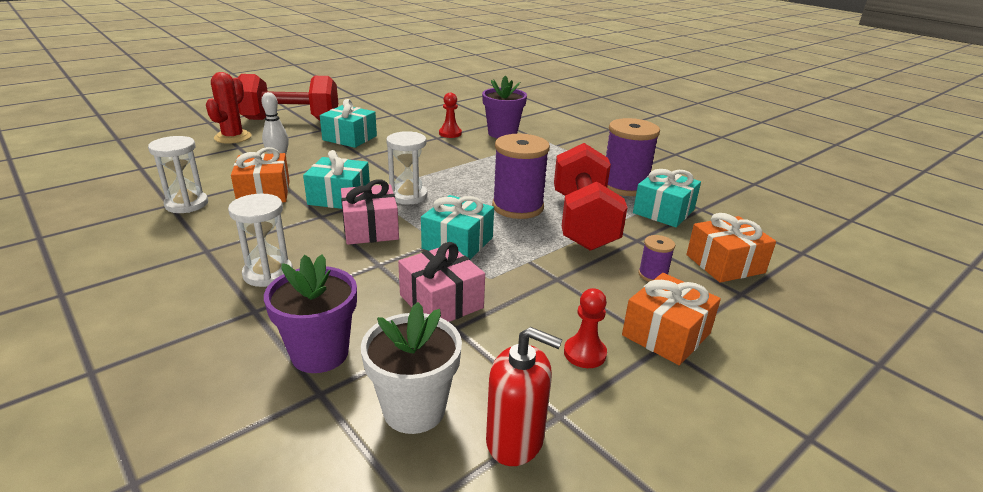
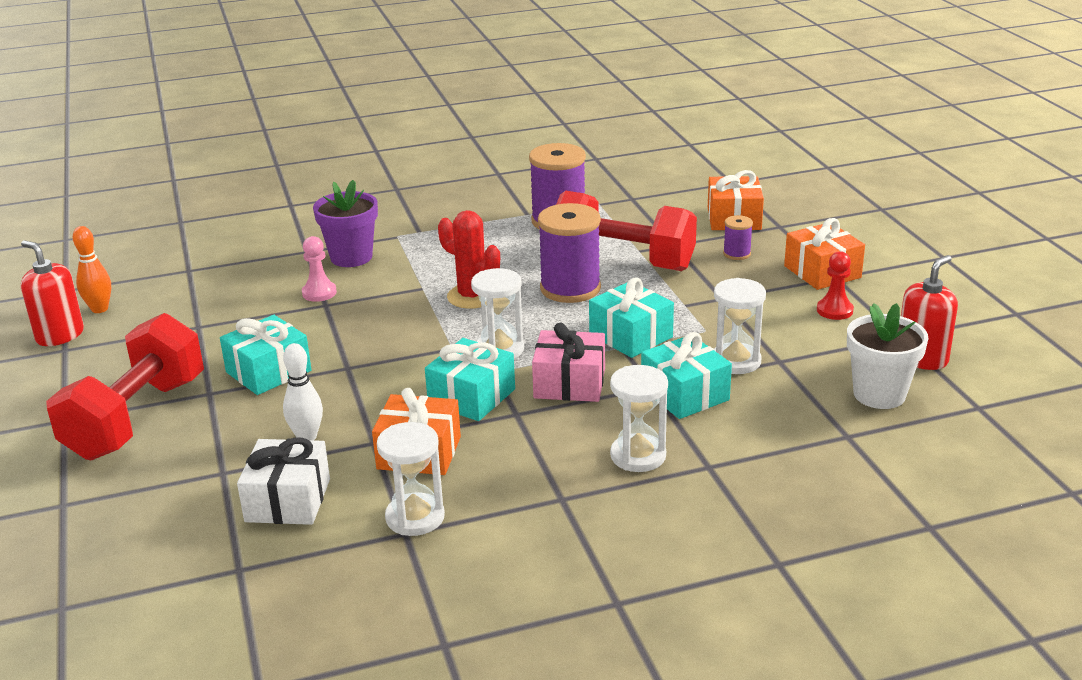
camera: 65 degrees left, 0 degrees up
(209, 167) = (288, 500): none -> white gift
(233, 137) = (170, 478): red cactus -> red cactus (472, 296)
(320, 353) = (793, 432): purple flower pot -> none
(367, 92) = (60, 335): none -> red soap dispenser
(398, 93) = (99, 309): none -> orange bowling pin
(441, 301) = (735, 361): pink gift -> white hourglass
(450, 133) = (319, 293): red pawn -> pink pawn
(663, 211) = (626, 217): turquoise gift -> turquoise gift (684, 394)

